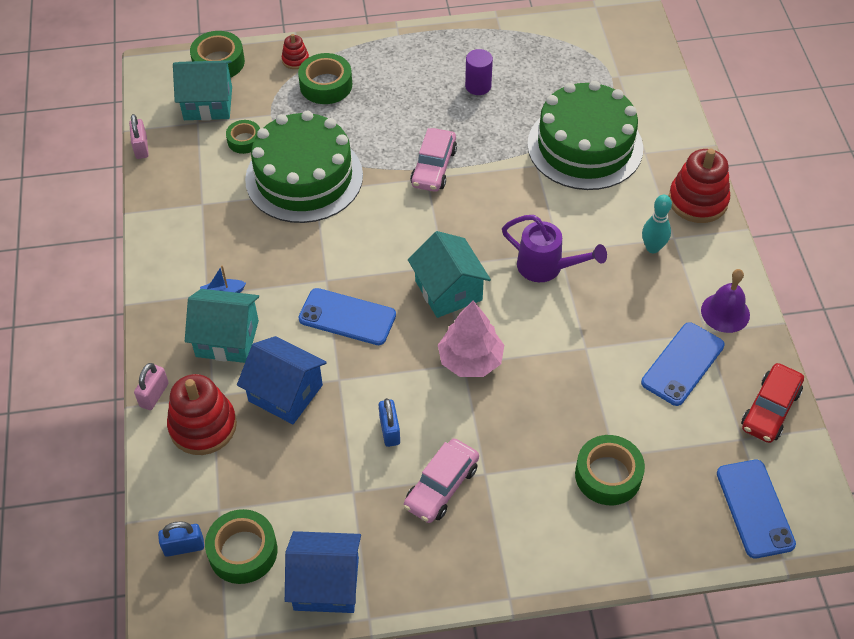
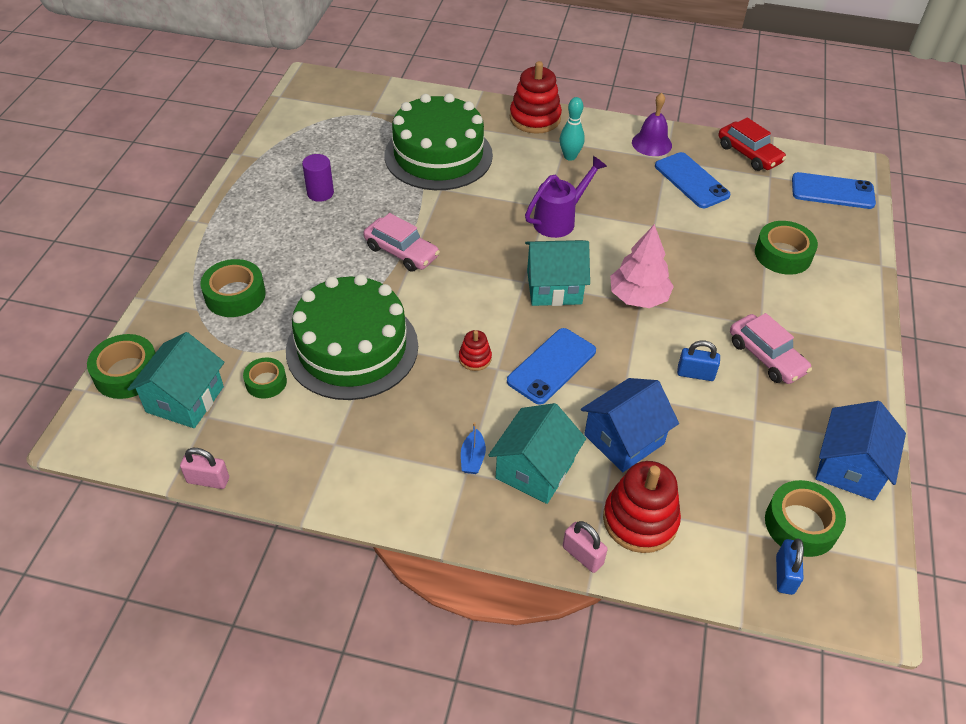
camera: 70 degrees left, 5 degrees down
(295, 60) = (178, 308): red stacking toy -> red stacking toy (475, 358)

